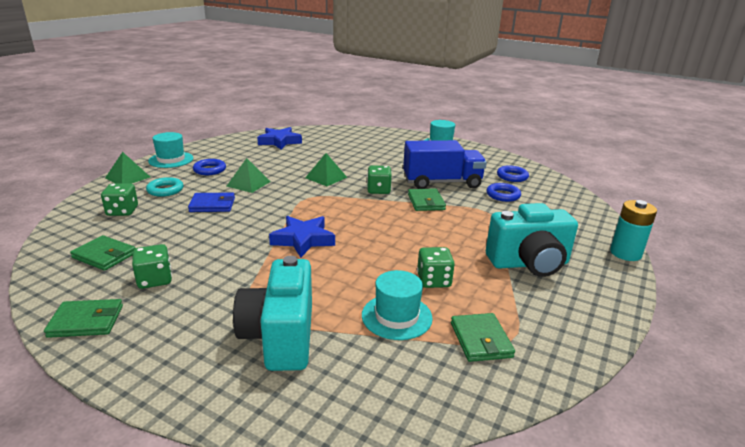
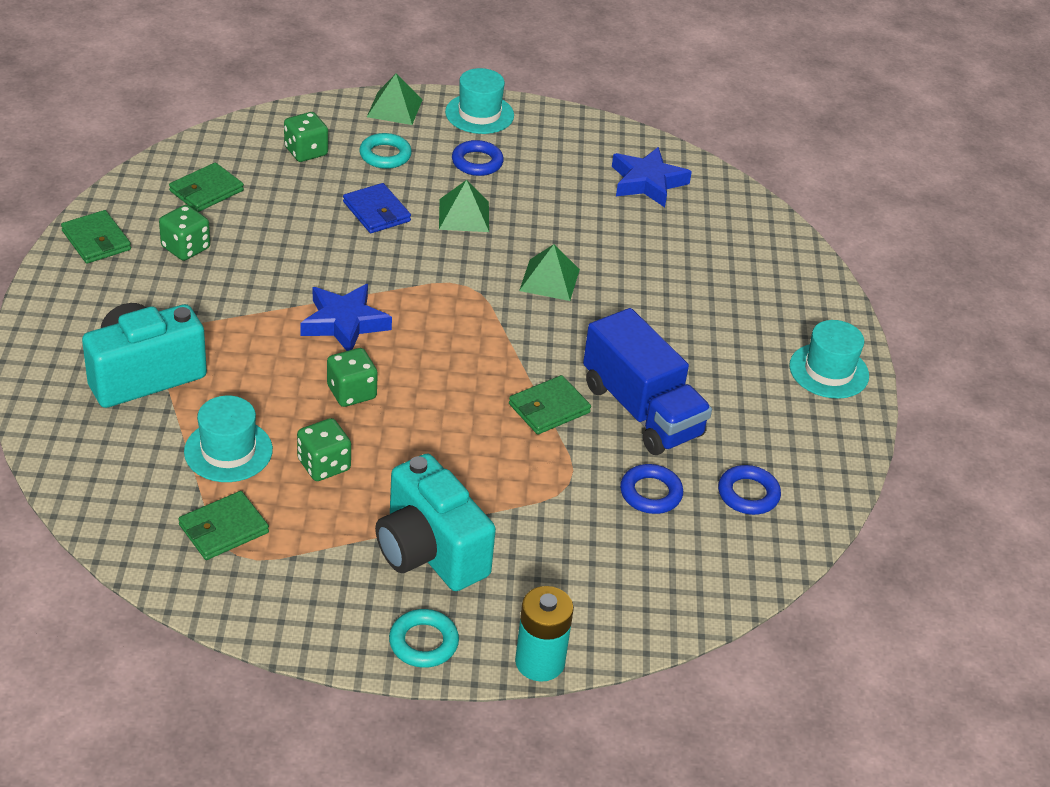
camera: 60 degrees right, 15 degrees up
(104, 255) = (206, 191): green wallet -> green wallet turned 45 degrees clockwise
(378, 190) = (549, 347): green dice -> green dice (351, 392)
(609, 285) = (423, 642): none -> turquoise ring

